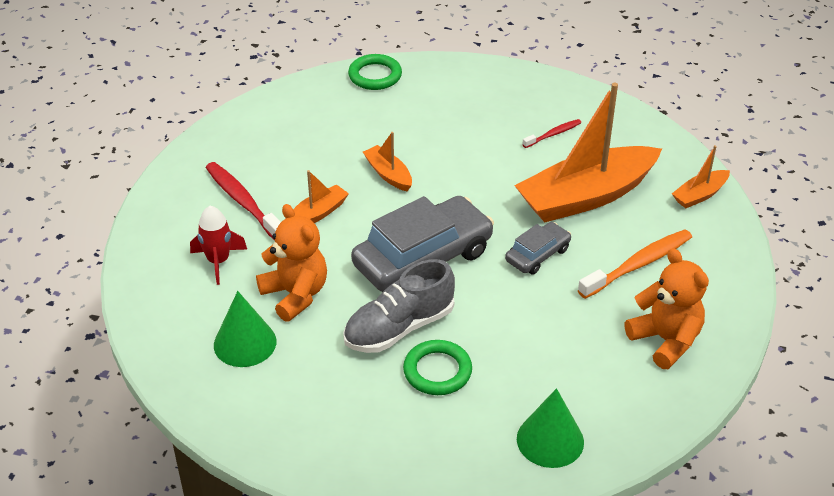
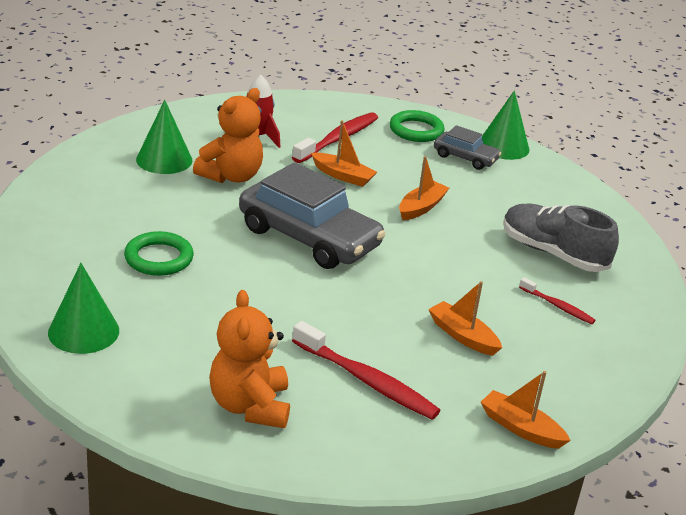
camera: 70 degrees right, 10 degrees down
(294, 96) = (503, 146): none -> green cone
(375, 76) = (570, 186): green ring -> green ring (416, 130)
(399, 328) = (208, 232): grey shoe -> grey shoe (553, 253)
(537, 255) = (348, 307): grey car -> grey car (465, 158)
(586, 197) = (462, 336): orange boat -> orange boat, size x0.45
(638, 264) = (367, 381): orange toothbrush -> red toothbrush
(665, 340) = (250, 406): orange teddy bear -> orange teddy bear turned 135 degrees clockwise

